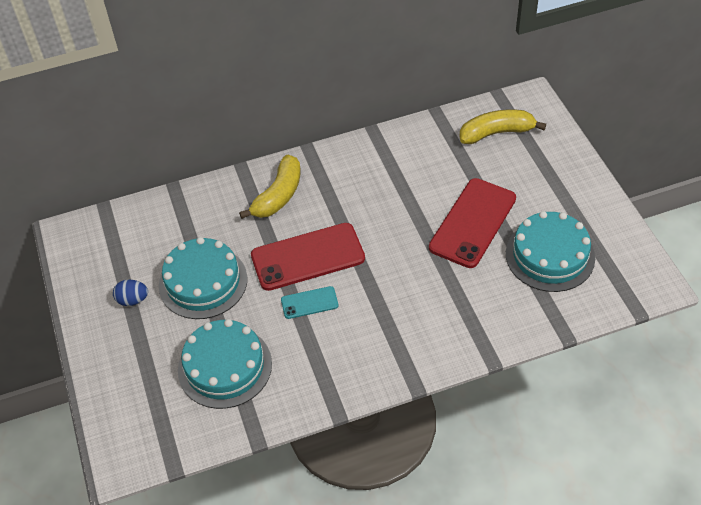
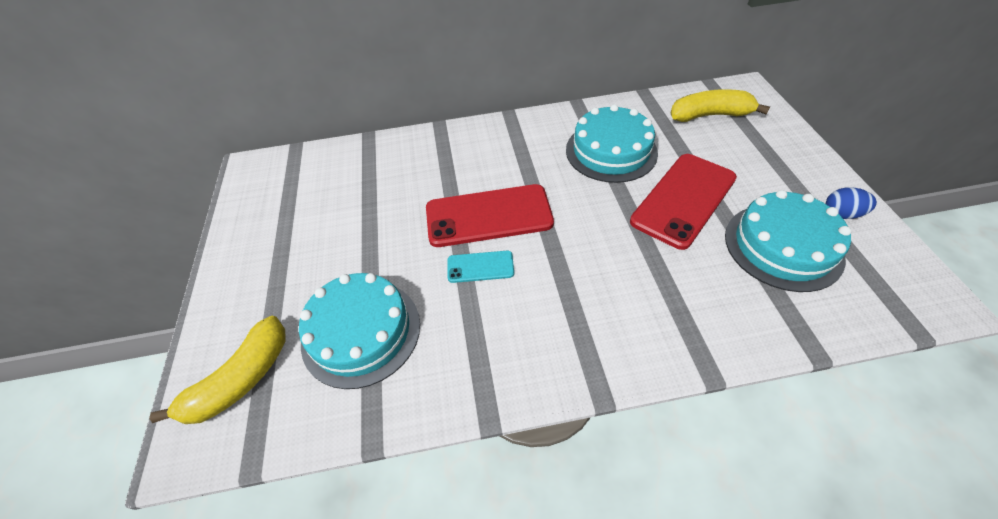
camera: 10 degrees right, 0 degrees up
(133, 300) = (286, 240): blue egg -> blue egg (841, 214)
(203, 282) = (367, 229): turquoise cake -> turquoise cake (611, 151)
(278, 195) = (470, 152): yellow banana -> yellow banana (241, 380)

